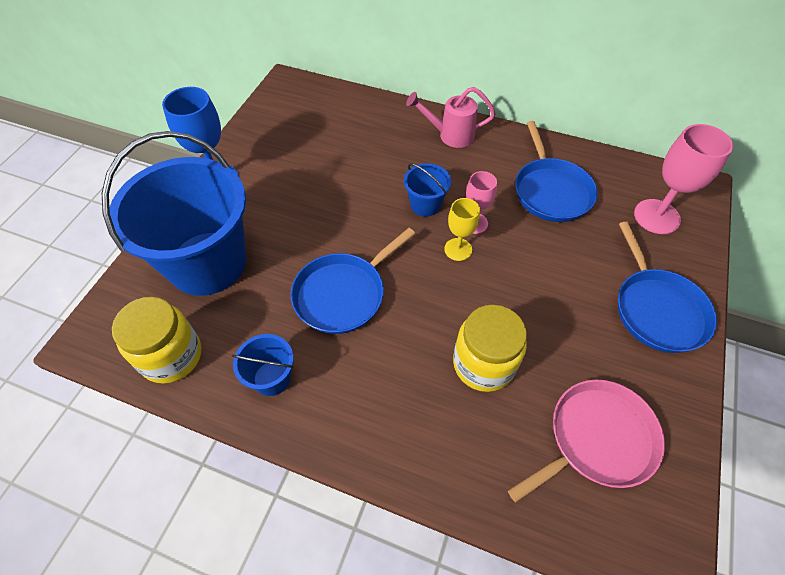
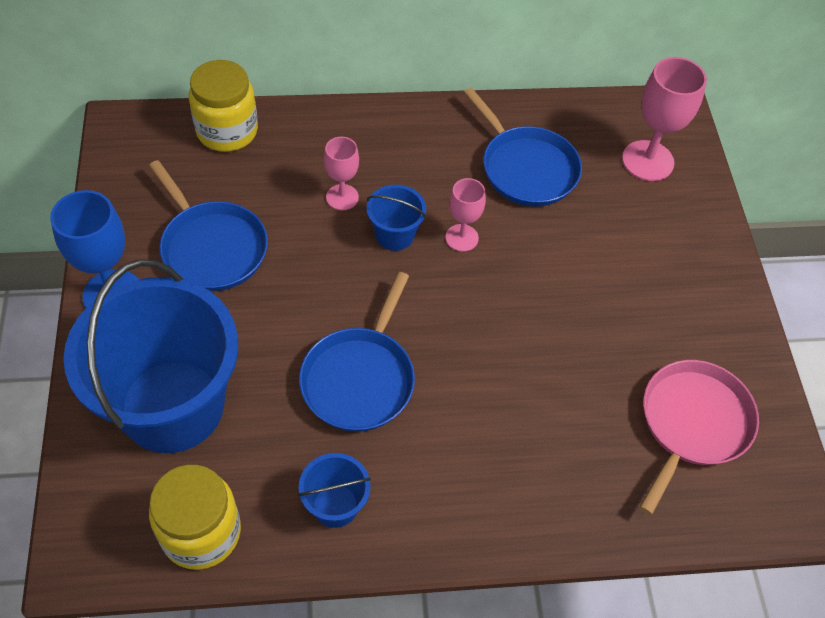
camera: 30 degrees left, 0 degrees up
(402, 168) = (342, 197): none -> pink goblet
(450, 135) = (376, 134): pink watering can -> none
(458, 249) = (460, 276): yellow goblet -> none
(483, 364) = (551, 394): yellow jar -> yellow jar (227, 131)
(657, 309) = (691, 266): blue pan -> blue pan (212, 247)

